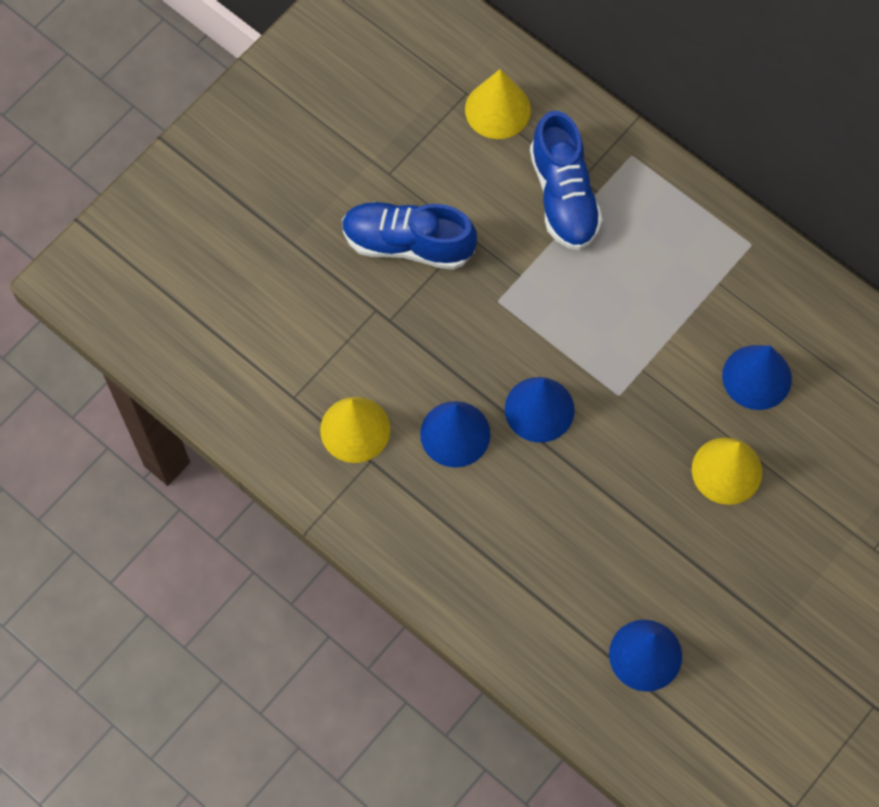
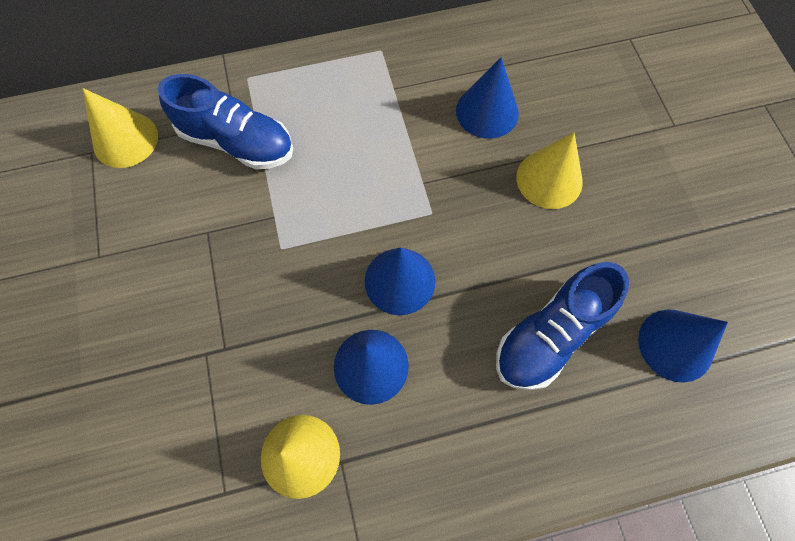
camera: 55 degrees left, 0 degrees up
(408, 244) = (171, 285): blue shoe -> blue shoe (550, 335)

